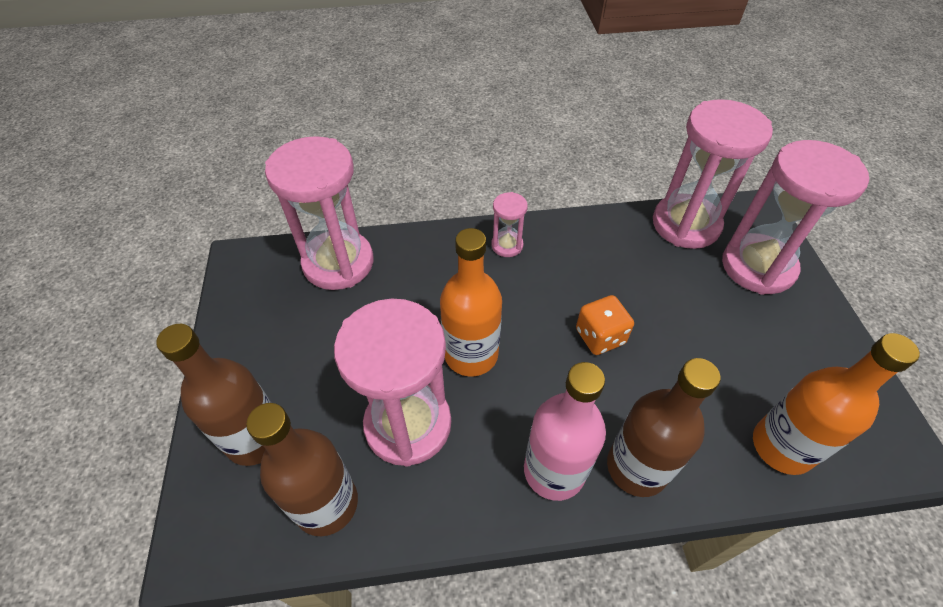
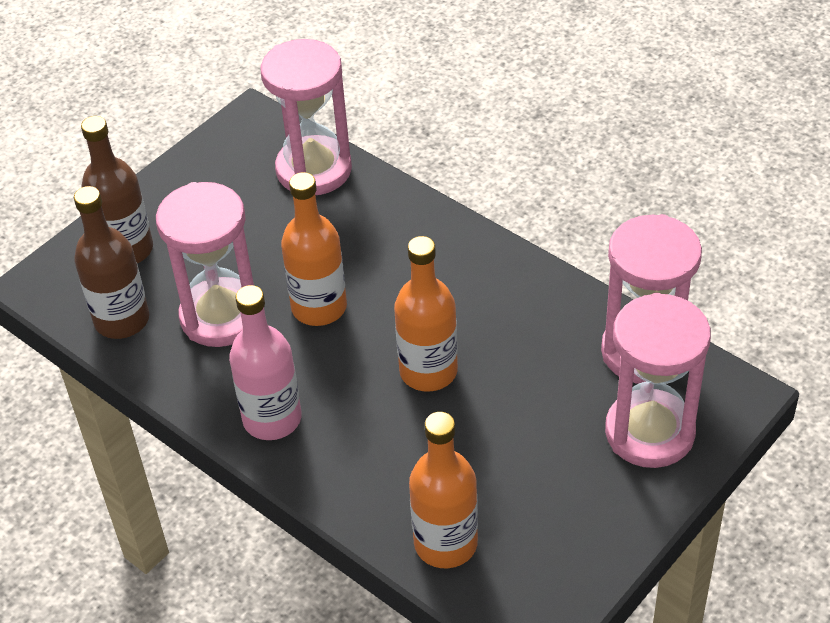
camera: 50 degrees right, 5 degrees down
(507, 245) = (458, 251): pink hourglass -> none
(600, 336) = (428, 371): orange dice -> orange bottle
(637, 467) = (326, 464): brown bottle -> none

